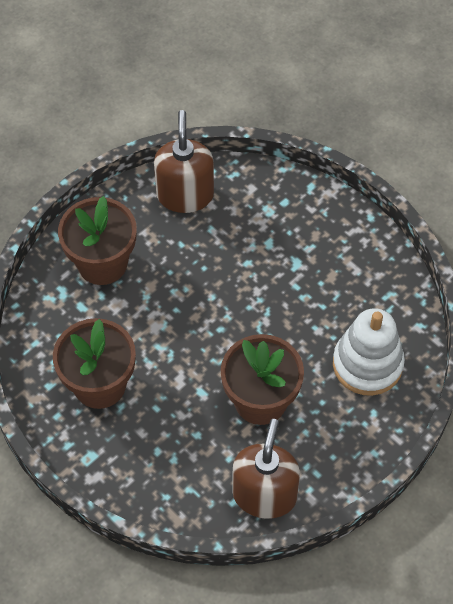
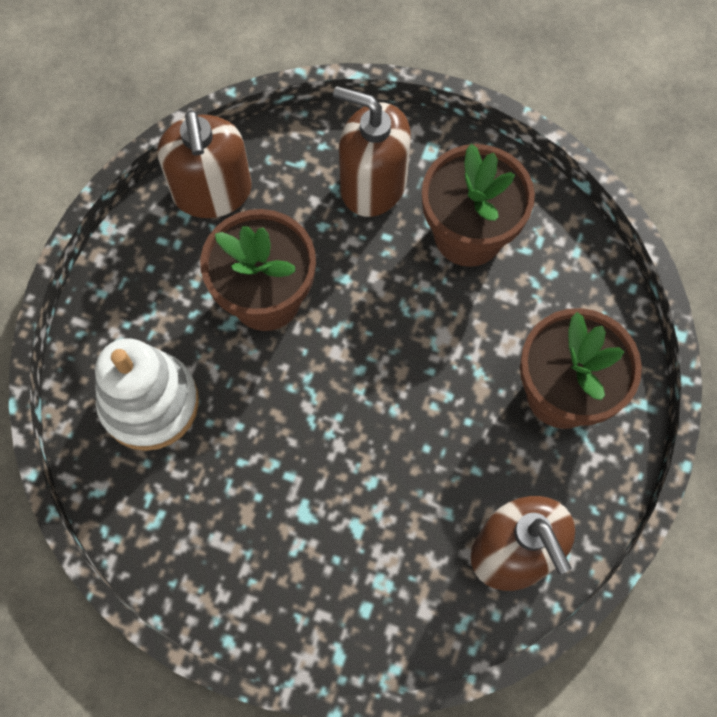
camera: 155 degrees right, 10 degrees up
(145, 450) = (373, 184): none -> brown soap dispenser

